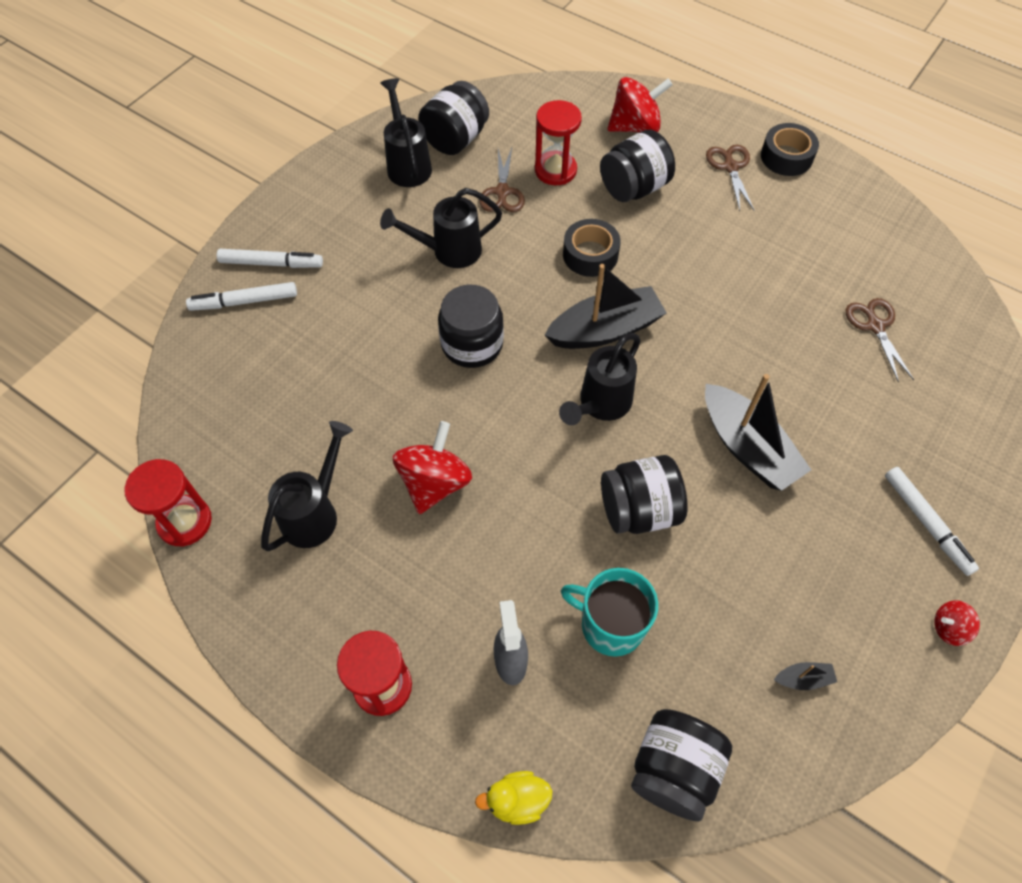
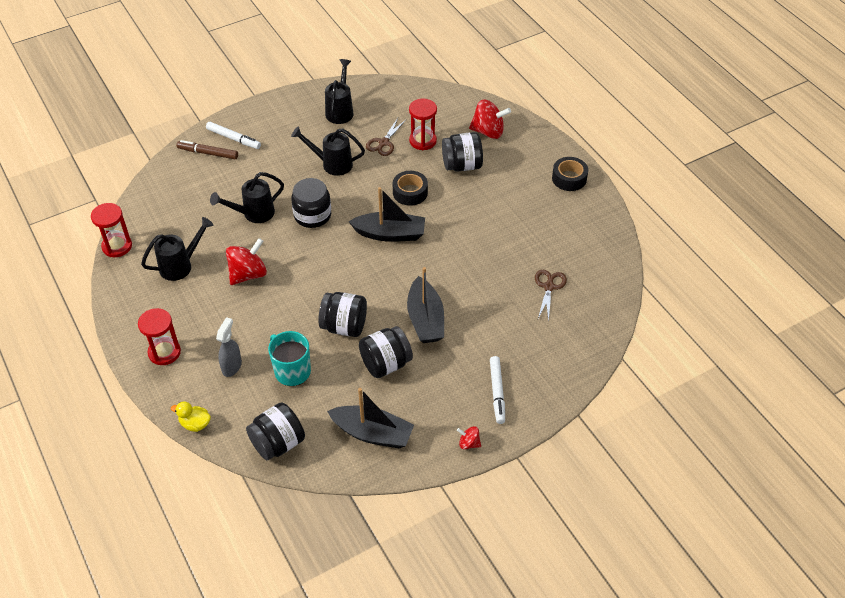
camera: 25 degrees right, 10 degrees down
(244, 302) = (208, 153): white marker -> brown marker
(455, 139) = (377, 105): black jar -> black jar (386, 364)
(600, 405) = (360, 270): black watering can -> black watering can (253, 214)
(730, 167) = (529, 173): brown scissors -> none
(803, 679) = (372, 433): black boat -> black boat, size x2.44

